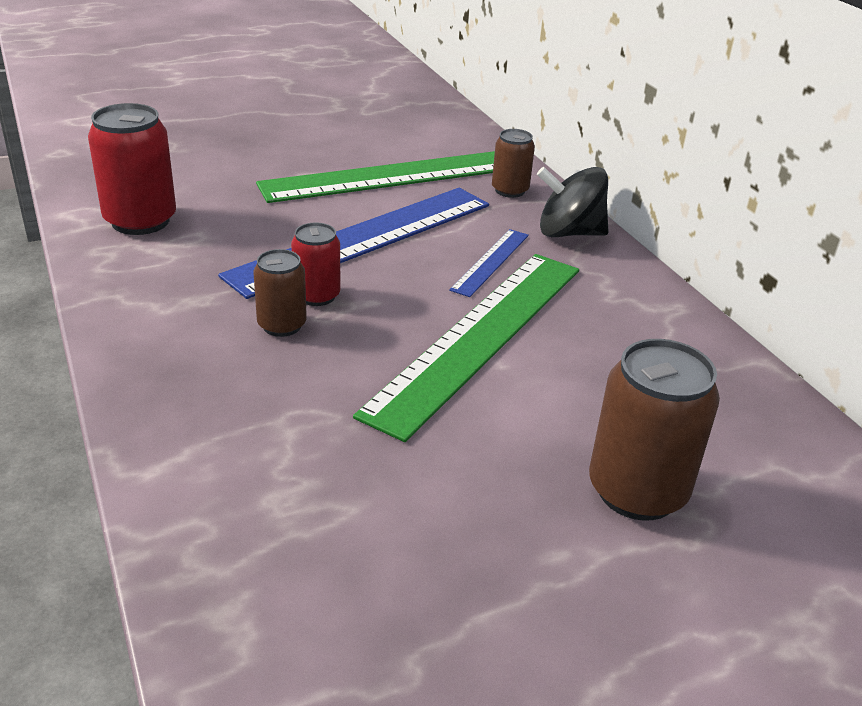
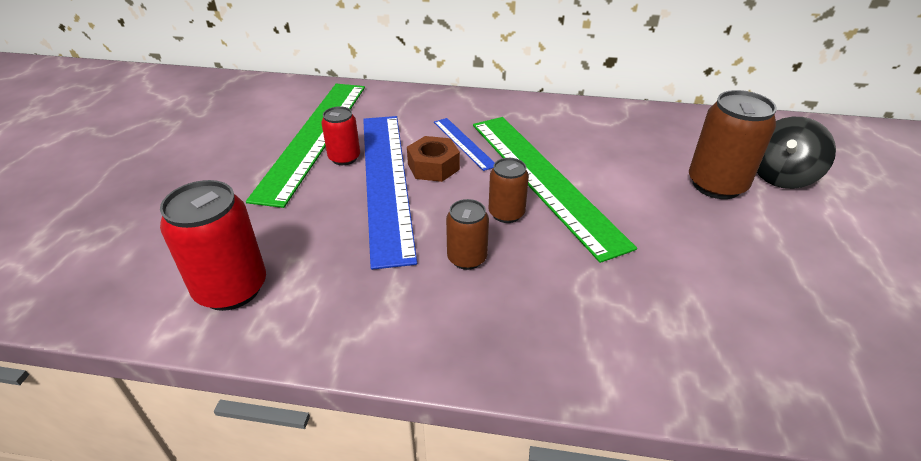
camera: 55 degrees left, 5 degrees up
(317, 296) = (442, 228): red can -> red can (344, 158)
(421, 257) = (433, 167): none -> brown nut
(510, 190) = (386, 103): brown can -> brown can (506, 213)
(569, 233) = (457, 104): black spinning top -> black spinning top (781, 176)

